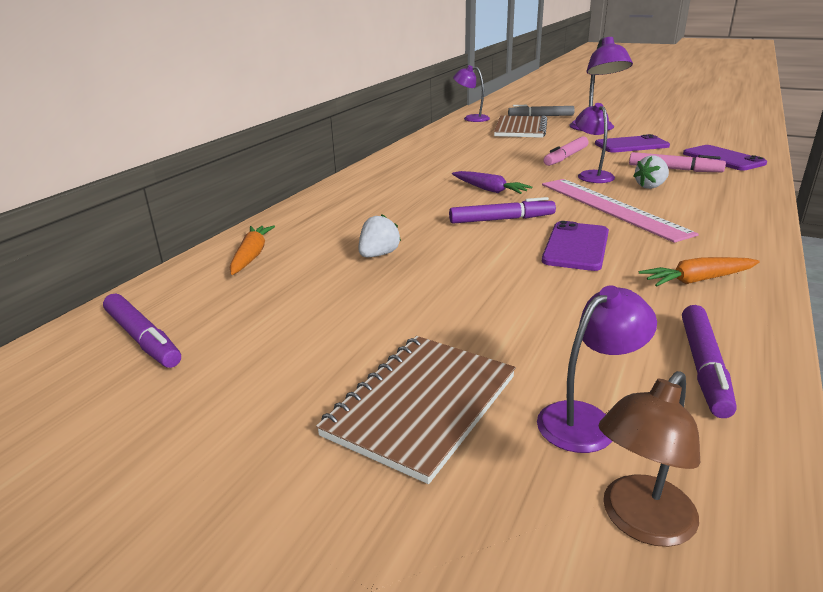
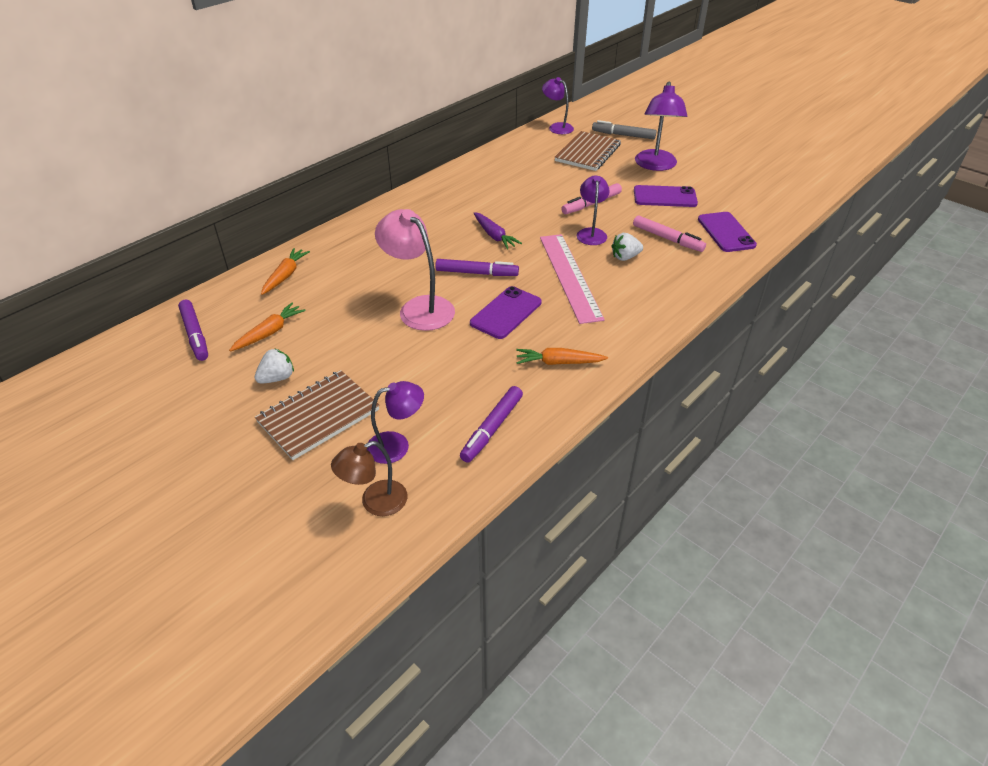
camera: 15 degrees right, 15 degrees up
(265, 316) = (269, 333): none -> orange carrot
(378, 255) = (367, 292): white strawberry -> white strawberry (277, 378)
(461, 258) = (419, 308): none -> pink lamp

